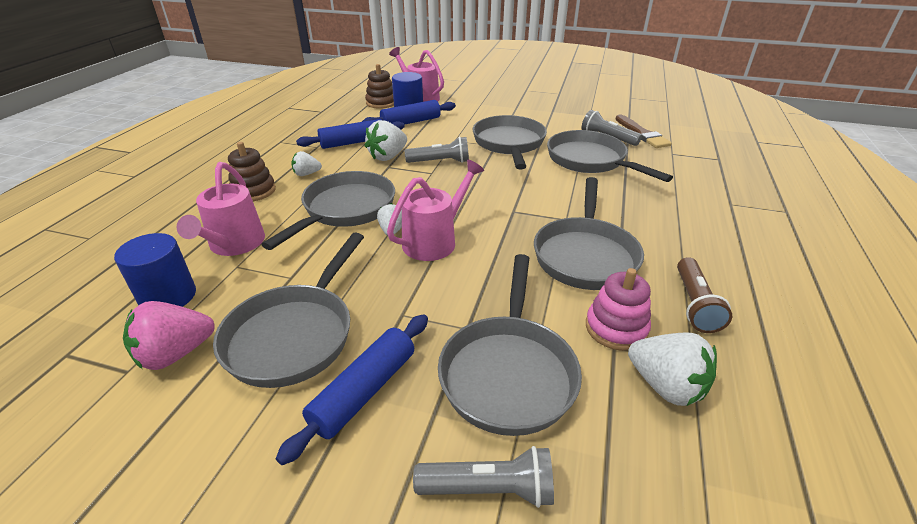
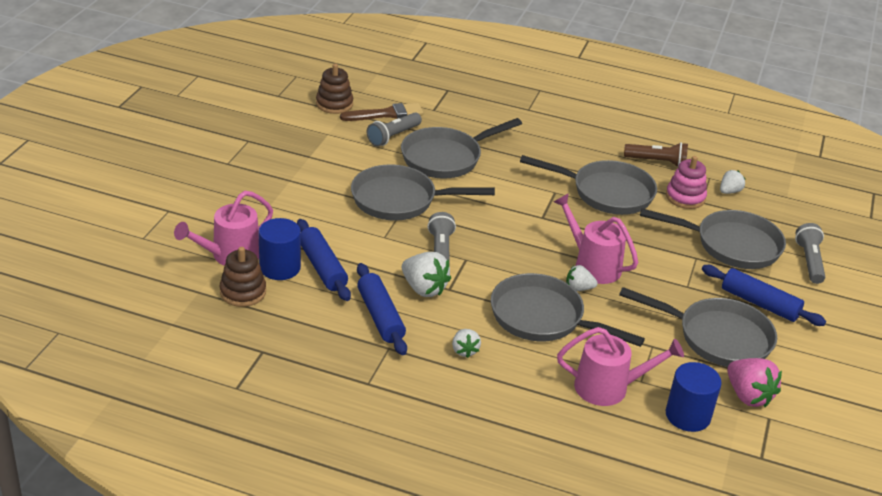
camera: 90 degrees left, 0 degrees up
(253, 191) = (504, 389): brown stacking toy -> brown stacking toy (334, 104)
(665, 386) = (729, 191): white strawberry -> white strawberry, size x0.59

